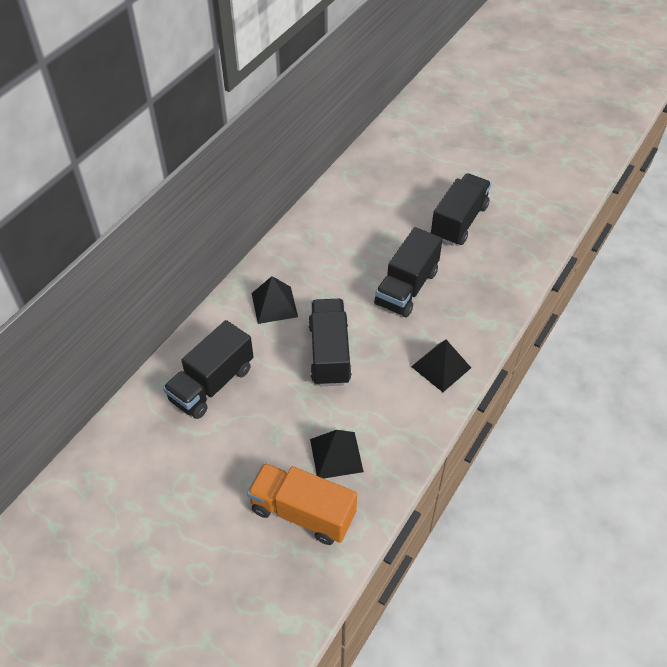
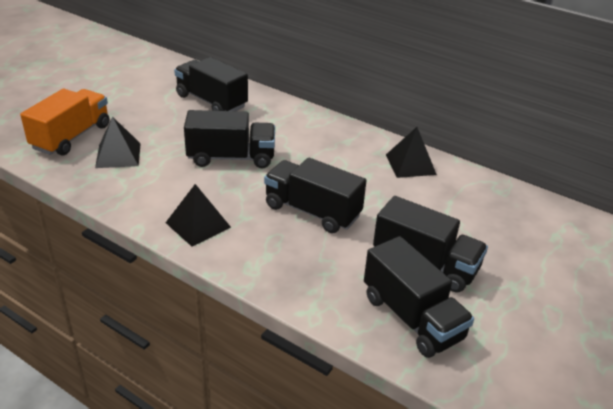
camera: 90 degrees right, 15 degrees down
(274, 305) = (294, 131): black pyramid -> black pyramid (410, 164)
(516, 232) = (412, 317): none -> black truck

